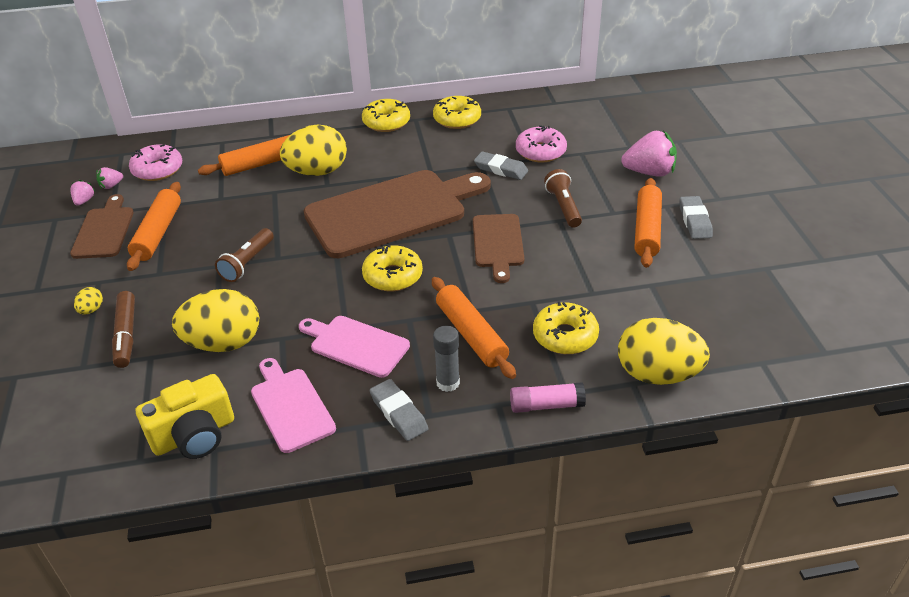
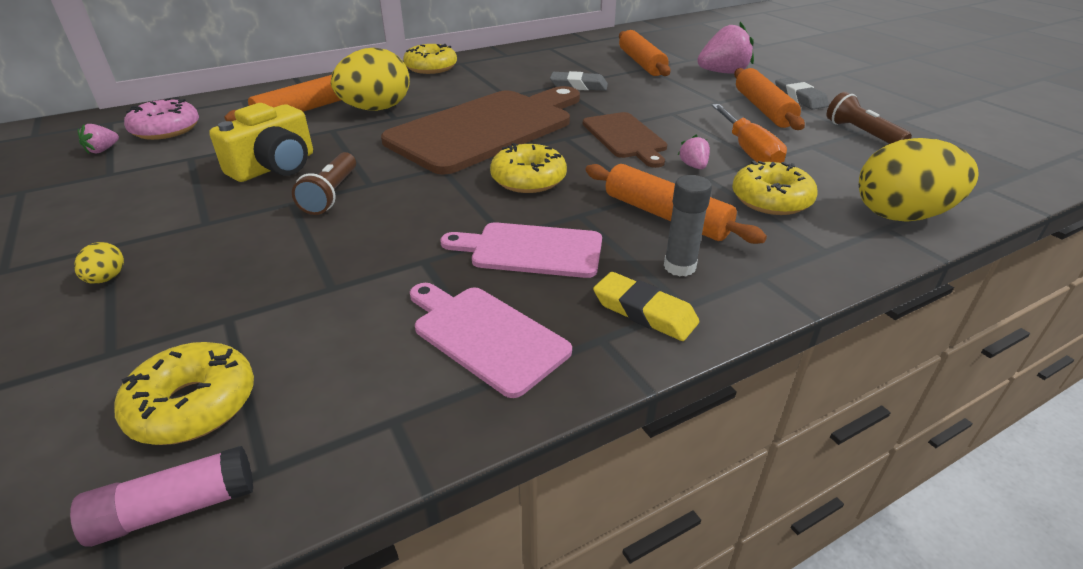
camera: 20 degrees left, 5 degrees down
(84, 201) = (65, 168): pink strawberry -> pink strawberry (693, 166)
(104, 230) = (104, 192): brown cutting board -> none
(126, 335) = (176, 299): brown marker -> none
(158, 233) = (188, 184): orange rolling pin -> orange rolling pin (641, 63)
(194, 435) = (349, 407): yellow camera -> yellow camera (275, 167)
(223, 343) = (340, 281): yellow egg -> none
(399, 413) = (644, 312): grey eraser -> yellow eraser
(457, 119) = (504, 59): yellow donut -> yellow donut (193, 405)
(540, 151) = (607, 71): pink donut -> none
(546, 405) = (816, 266): pink glue stick -> pink glue stick (175, 509)
(563, 207) = (666, 103): brown flashlight -> brown flashlight (861, 133)
(590, 279) = (748, 151): none -> orange screwdriver

